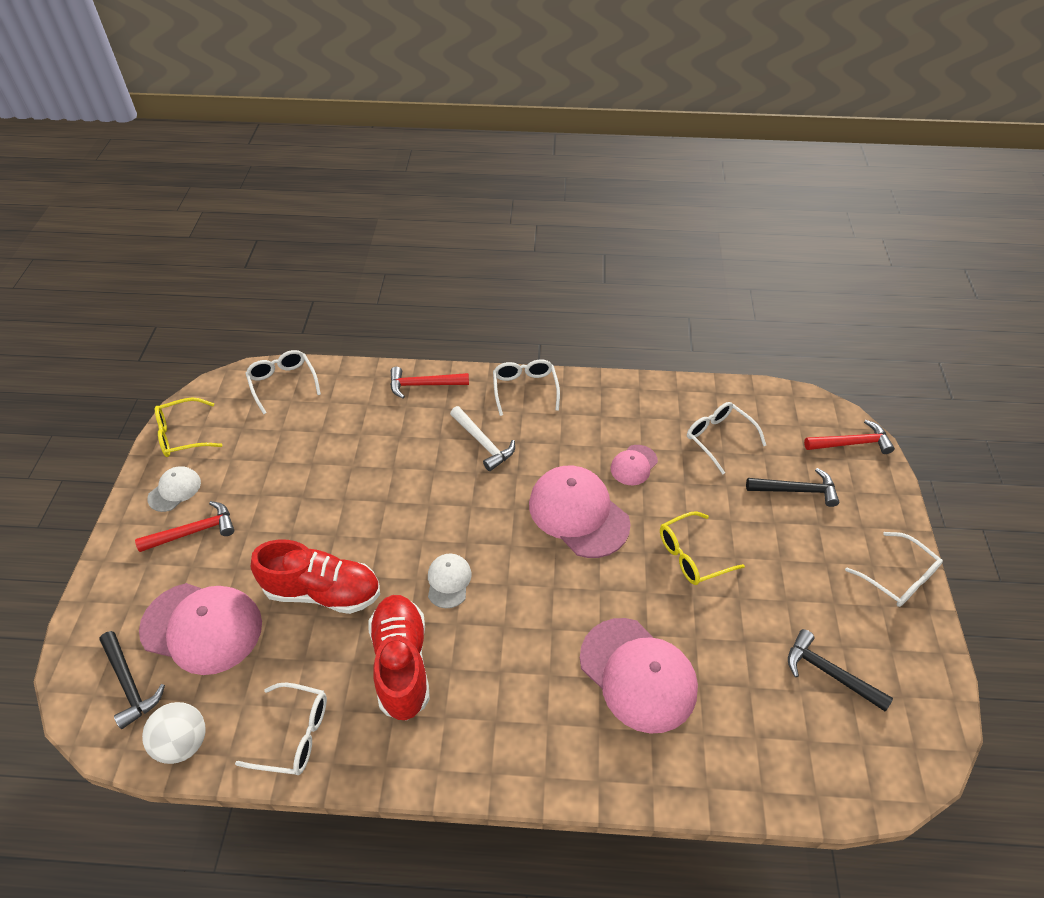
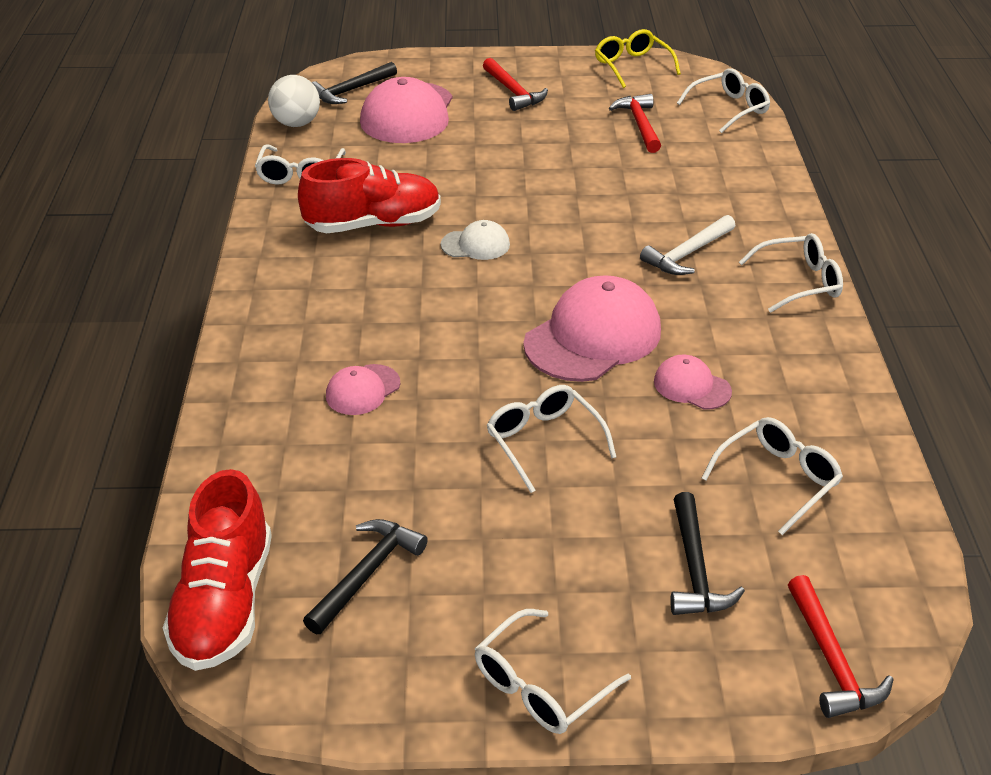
camera: 85 degrees right, 10 degrees down
(174, 490) = (560, 74): white cap -> none
(323, 591) = (453, 169): red shoe -> red shoe (225, 602)
(424, 385) = (770, 201): red hammer -> red hammer (639, 125)
(638, 674) = (363, 390): pink cap -> pink cap, size x0.50
(691, 555) = (543, 441): yellow glasses -> white glasses

